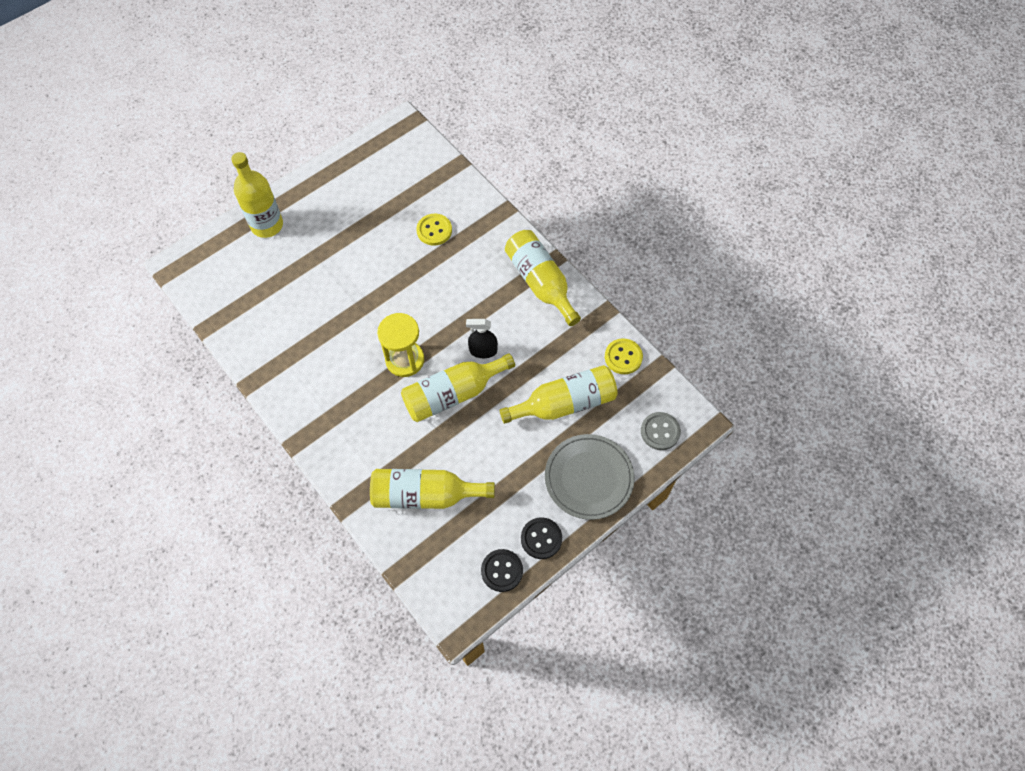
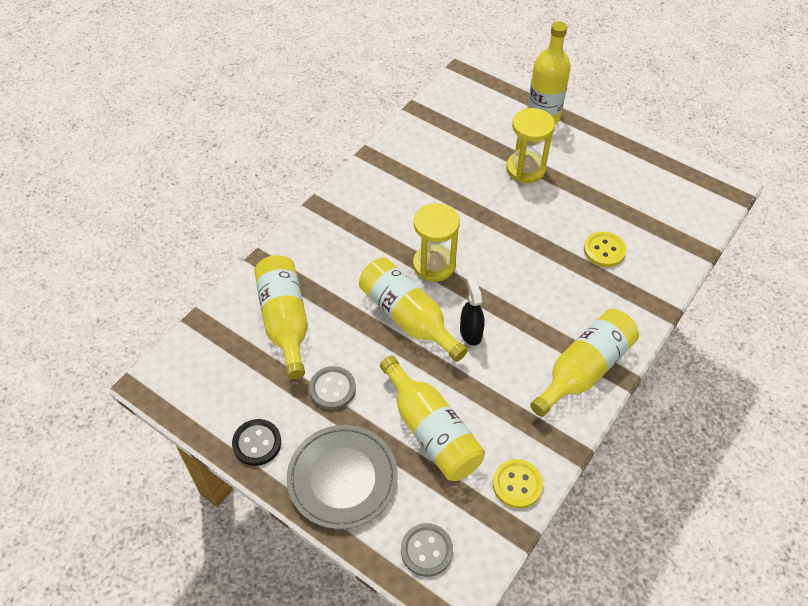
camera: 75 degrees right, 10 degrees down
(324, 258) = (525, 169): none -> yellow hourglass
(502, 571) = (213, 412): black button -> none
(506, 469) = (332, 389): none -> grey button

